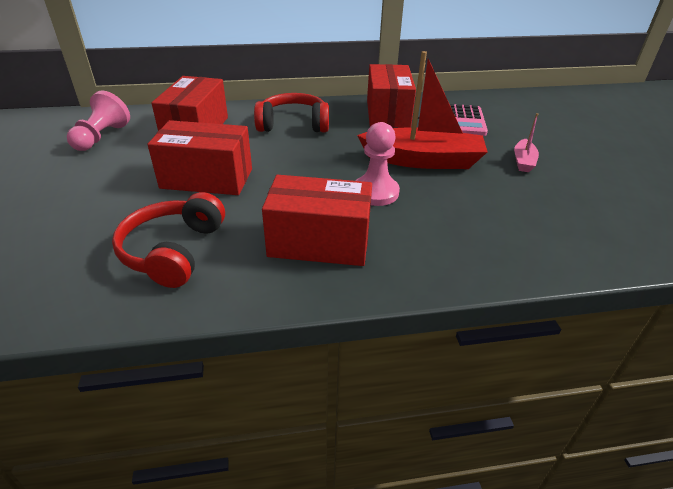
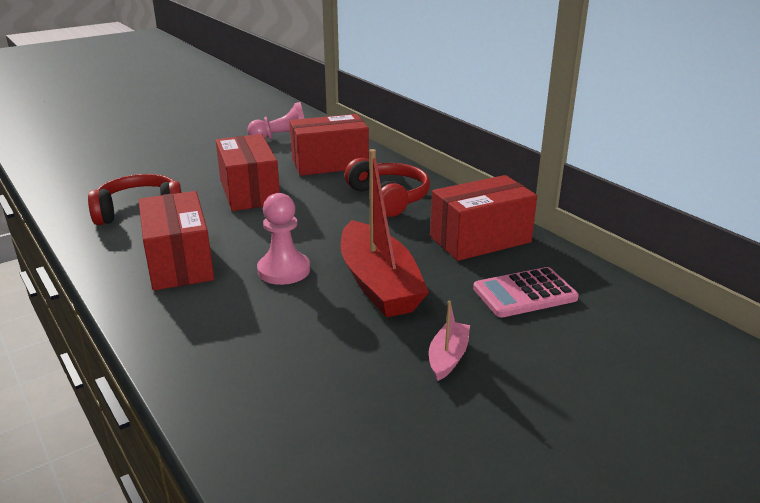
camera: 65 degrees right, 10 degrees down
(523, 161) = (448, 357): pink boat -> pink boat turned 120 degrees clockwise

